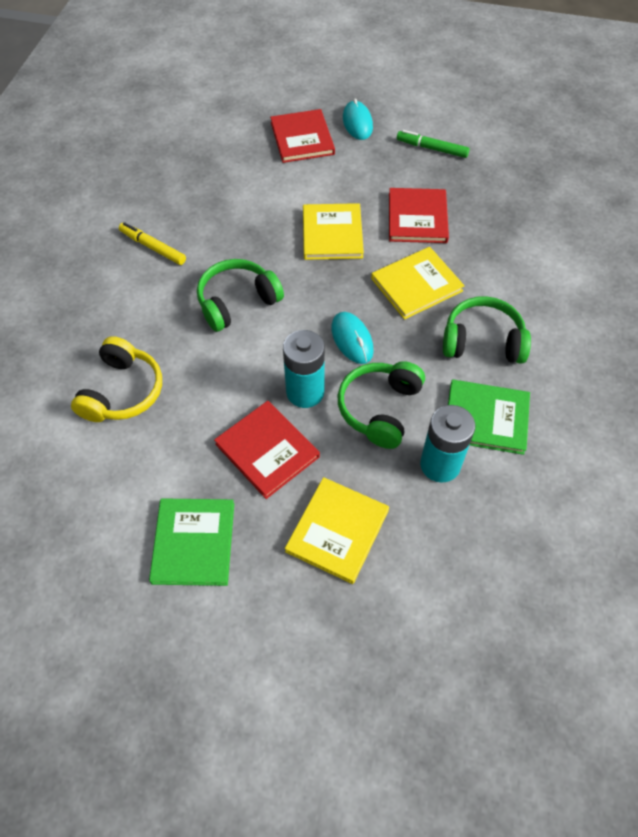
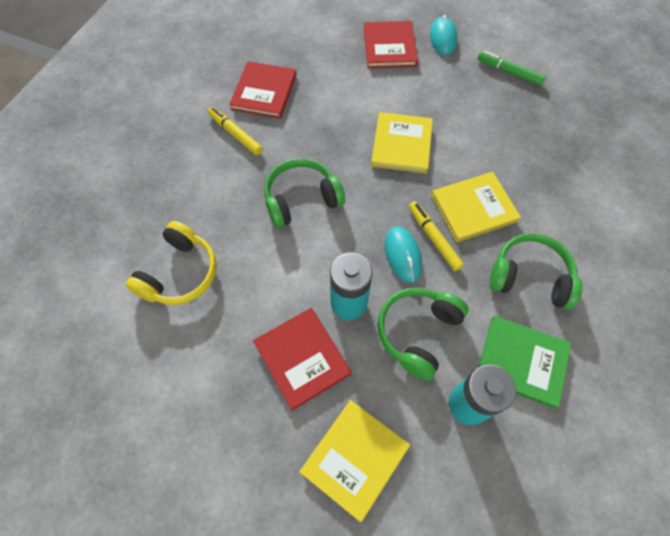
camera: 10 degrees right, 5 degrees up
(193, 543) = (214, 445): green book -> none
(381, 319) = (433, 238): none -> yellow marker
(417, 218) = (485, 140): red book -> red book (264, 92)

